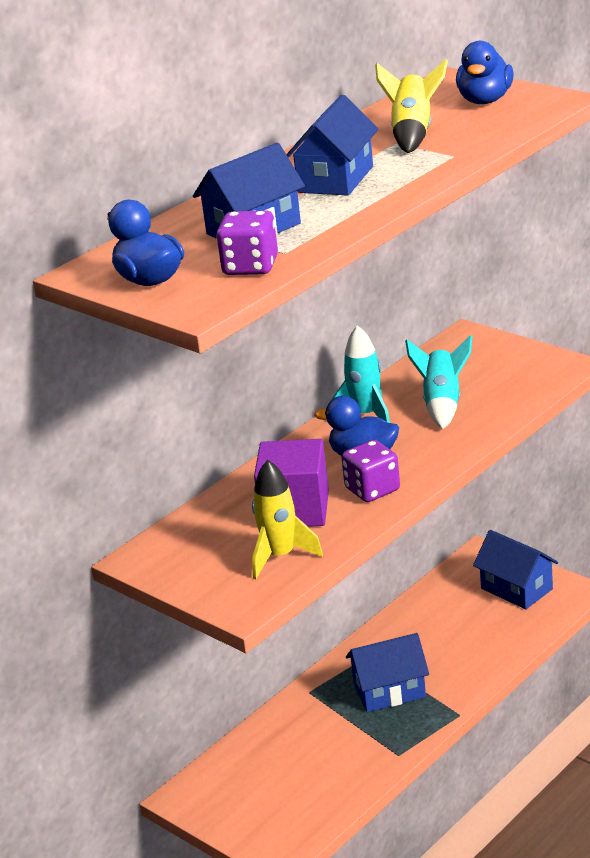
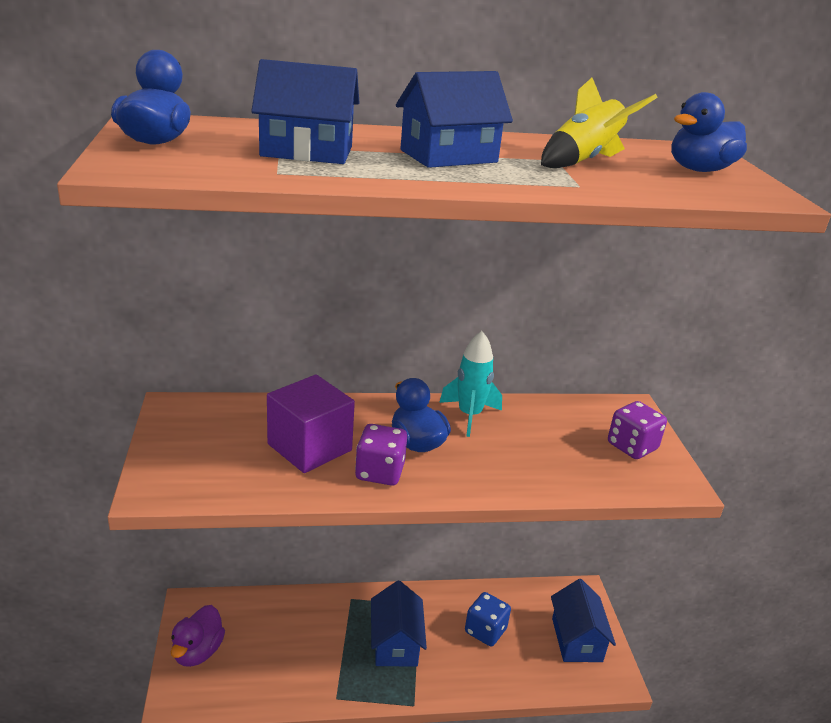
camera: 35 degrees right, 0 degrees up
(243, 815) = (197, 652): none -> purple duck
(250, 266) = (229, 167): purple dice -> purple dice (632, 446)
(280, 556) = (239, 473): yellow rocket -> none
(389, 691) = (395, 643): blue house -> blue house turned 60 degrees clockwise
(442, 404) = (535, 445): turquoise rocket -> none
(444, 633) = (485, 631): none -> blue dice

